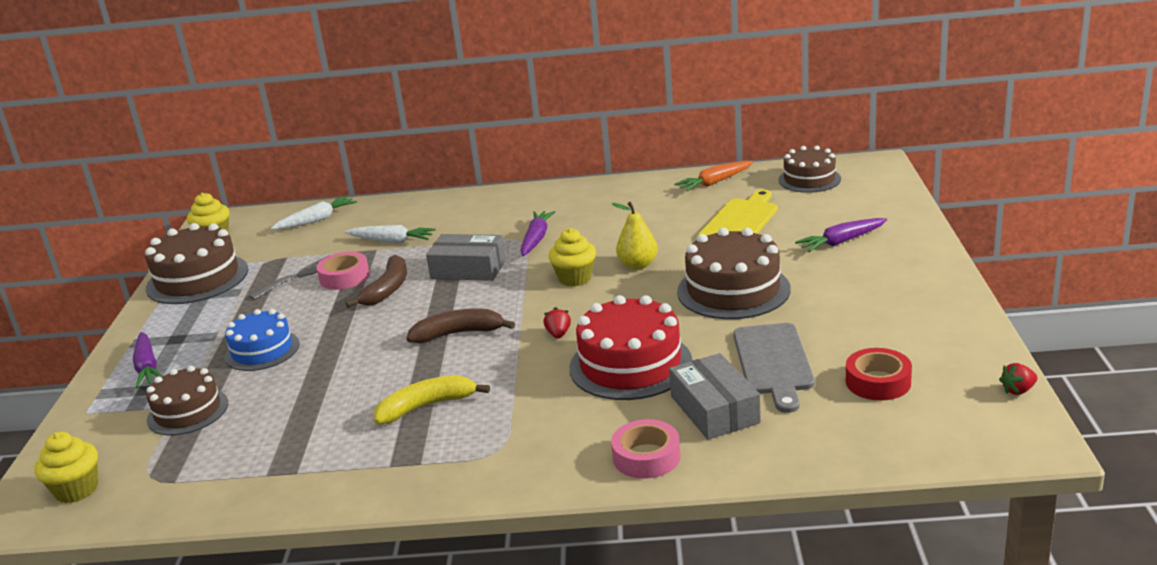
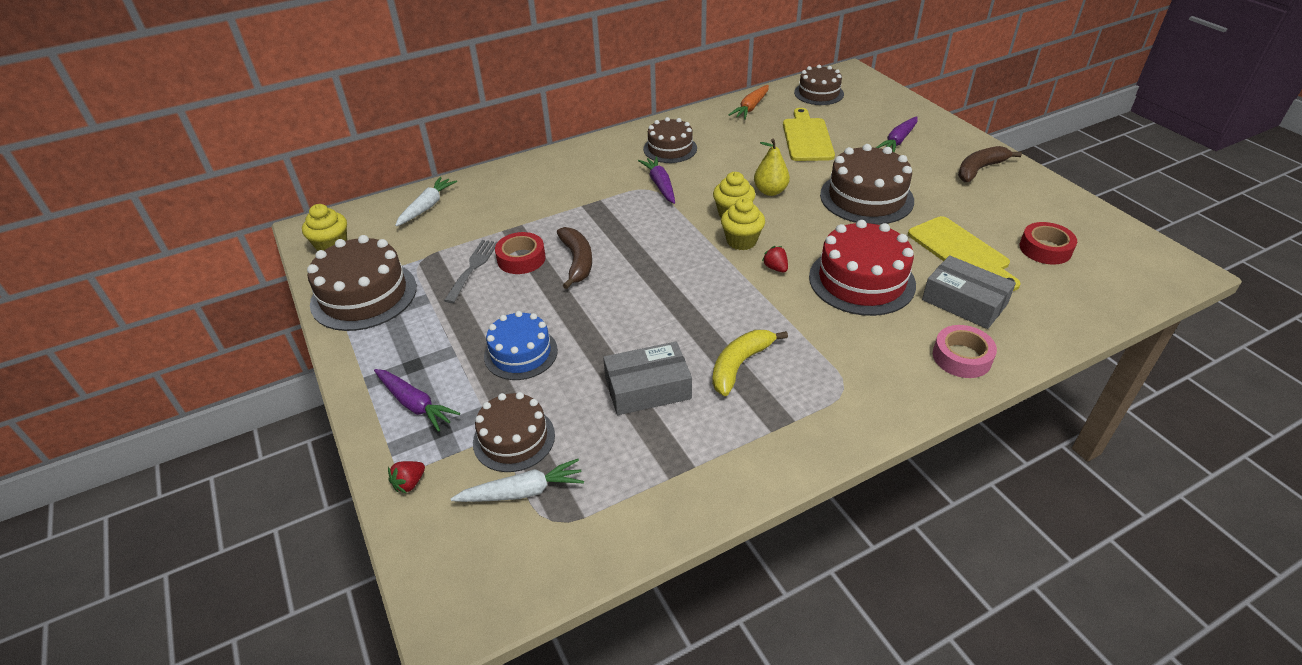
camera: 30 degrees left, 15 degrees up
(77, 490) = (487, 563): yellow cupcake -> yellow cupcake (741, 241)
(344, 277) = (521, 259): pink tape -> red tape
(392, 241) = (528, 213): white carrot -> white carrot (522, 491)
(458, 333) = (690, 288): brown banana -> brown banana (979, 169)
(468, 269) = (631, 225): grey box -> grey box (648, 388)
(584, 208) = (670, 148): none -> brown cake
(773, 362) = (961, 251): grey cutting board -> yellow cutting board
(1018, 390) = (1133, 232): red strawberry -> red strawberry (409, 483)

